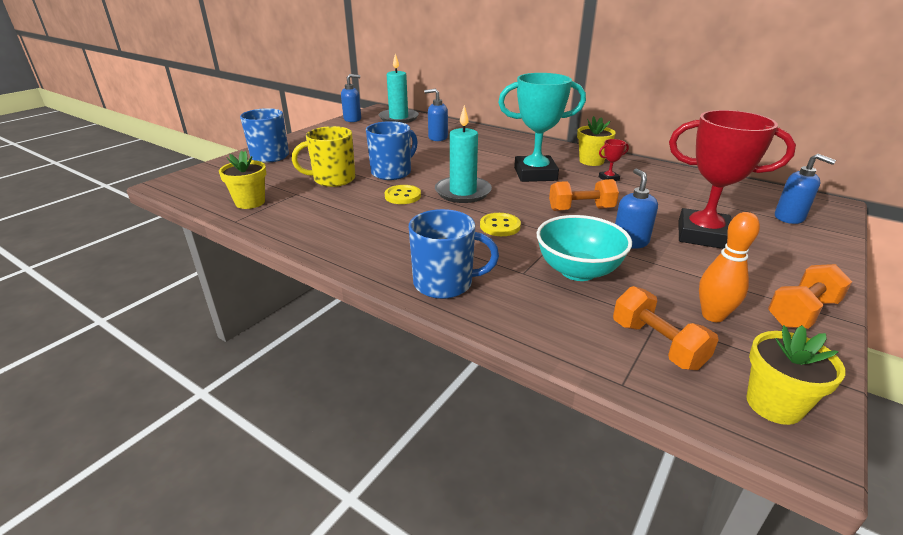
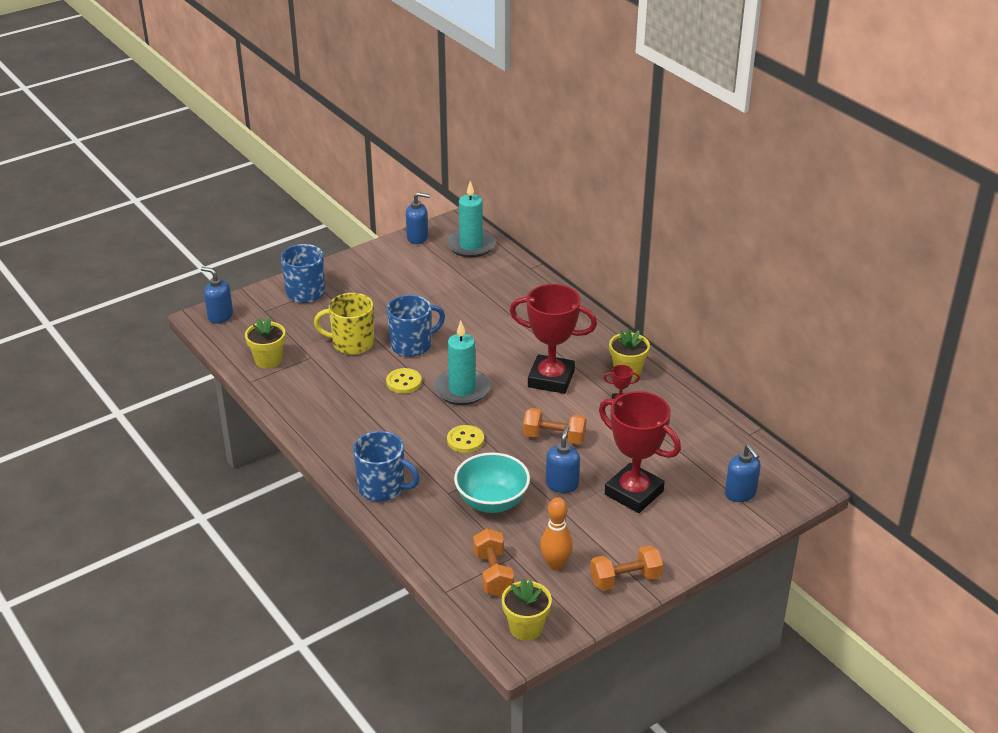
camera: 20 degrees right, 5 degrees up
(437, 138) = (492, 295): blue soap dispenser -> blue soap dispenser (220, 316)
(535, 174) = (551, 379): turquoise trophy -> red trophy

